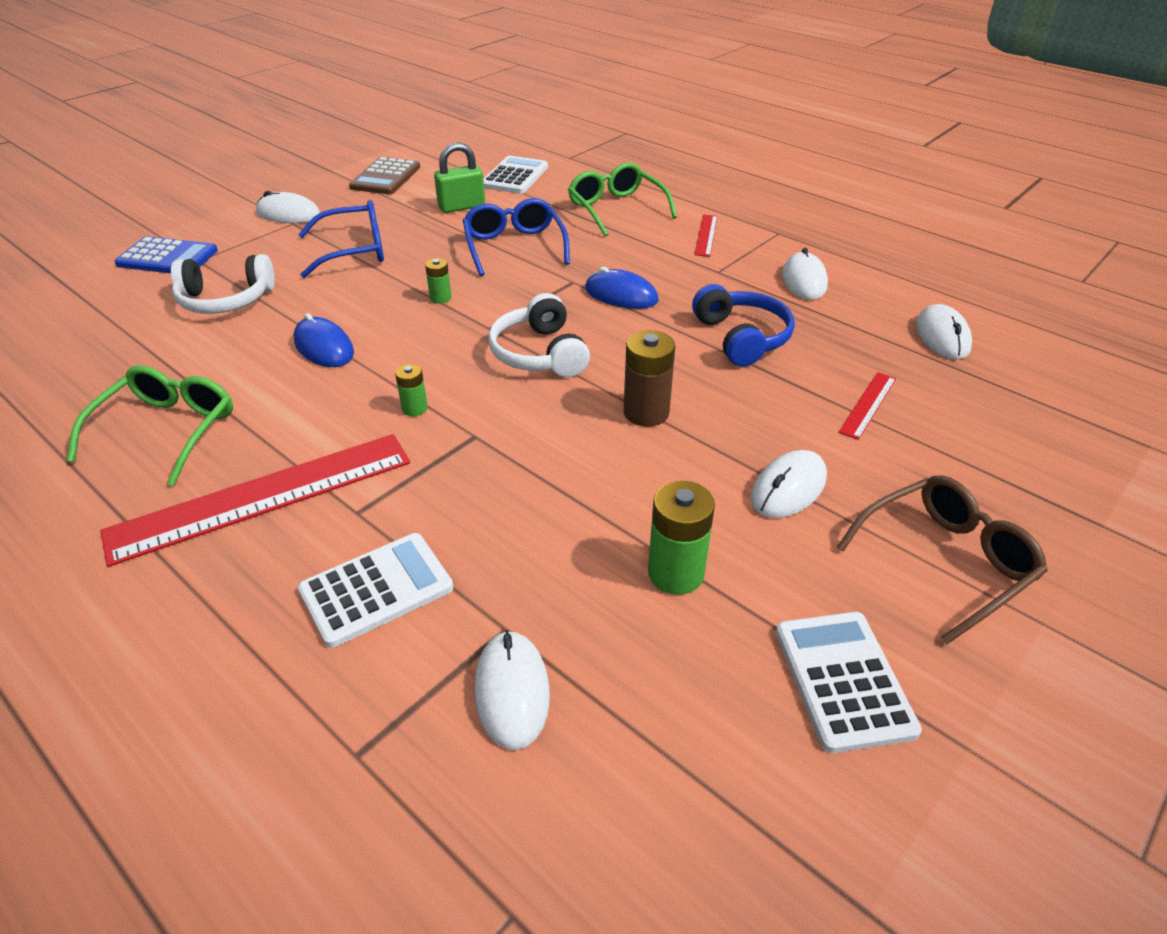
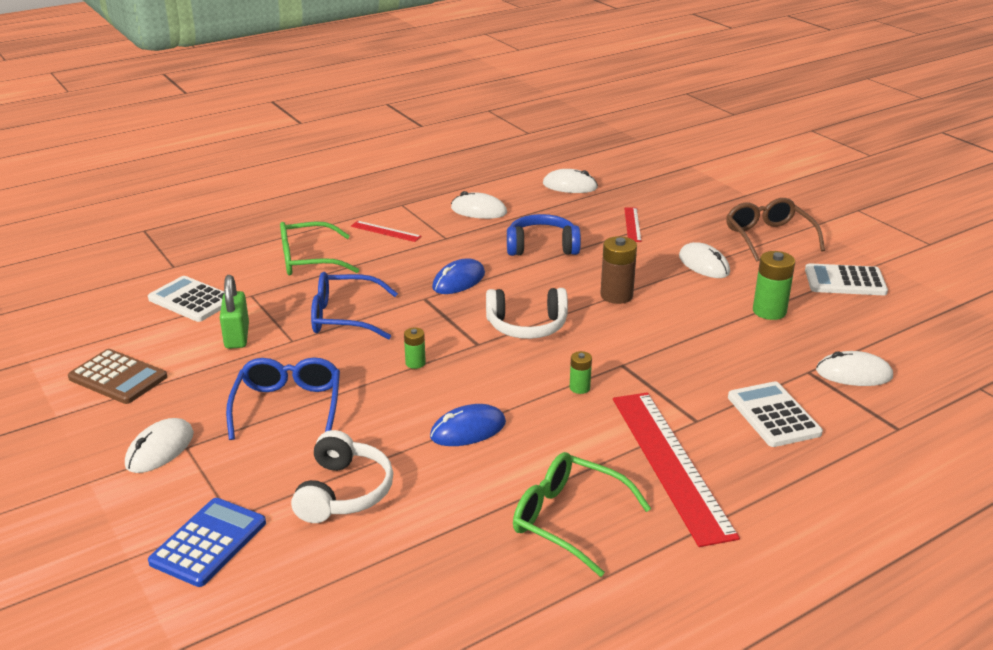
camera: 75 degrees left, 10 degrees down
(868, 405) = (632, 224): red ruler -> red ruler turned 45 degrees clockwise

